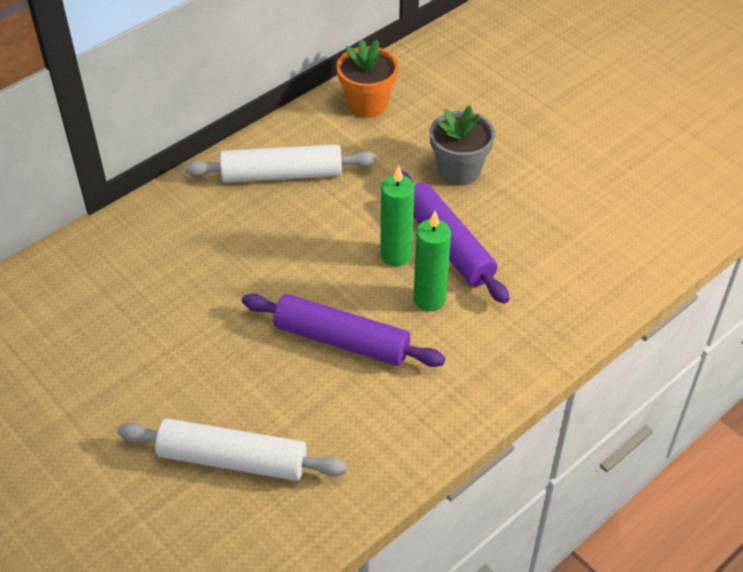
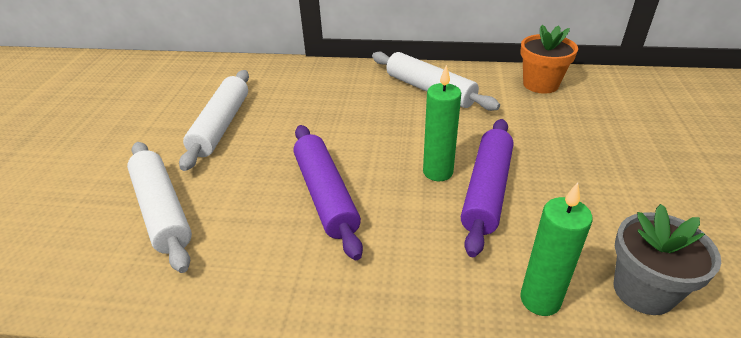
camera: 50 degrees right, 10 degrees down
(143, 354) = (221, 125): none -> white rolling pin
(429, 299) = (421, 214): green candle -> green candle (540, 300)
(459, 170) = (561, 152): grey flower pot -> grey flower pot (643, 291)

